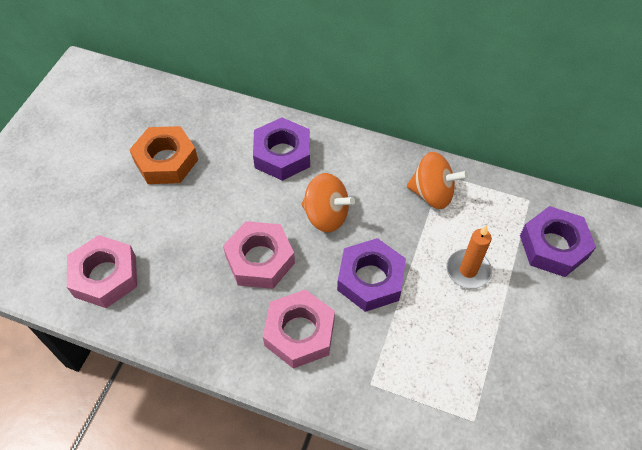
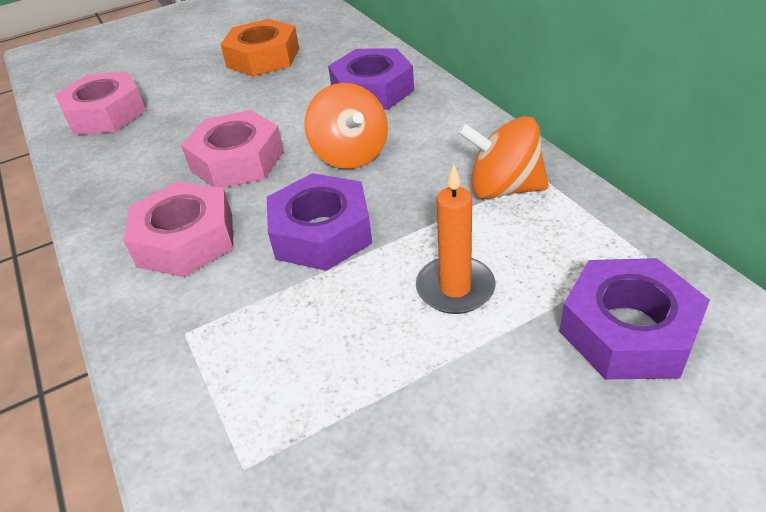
camera: 45 degrees right, 15 degrees down
(432, 193) = (503, 188): orange spinning top -> orange spinning top turned 135 degrees clockwise

